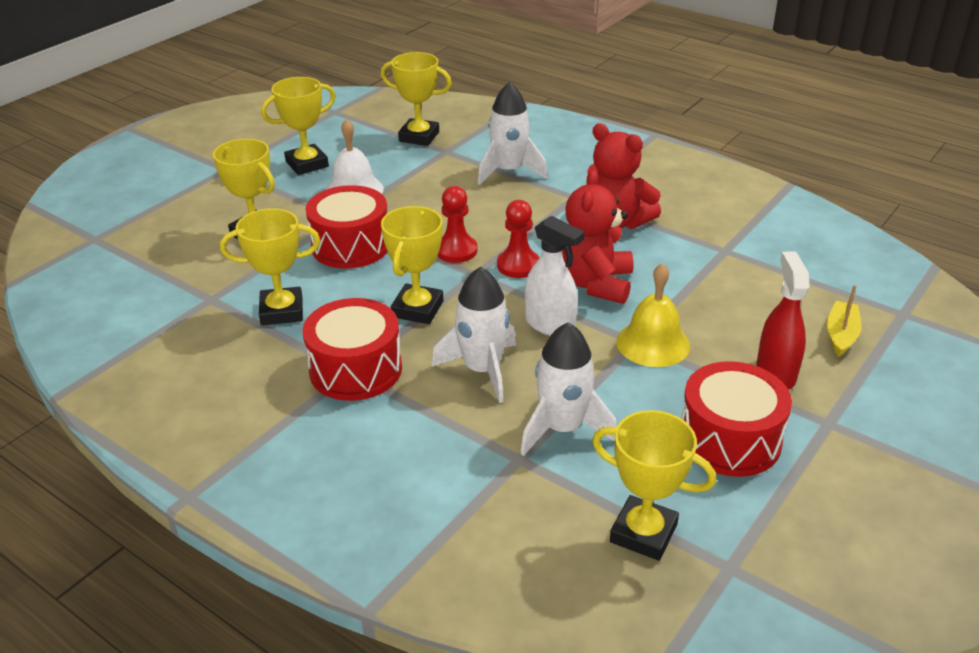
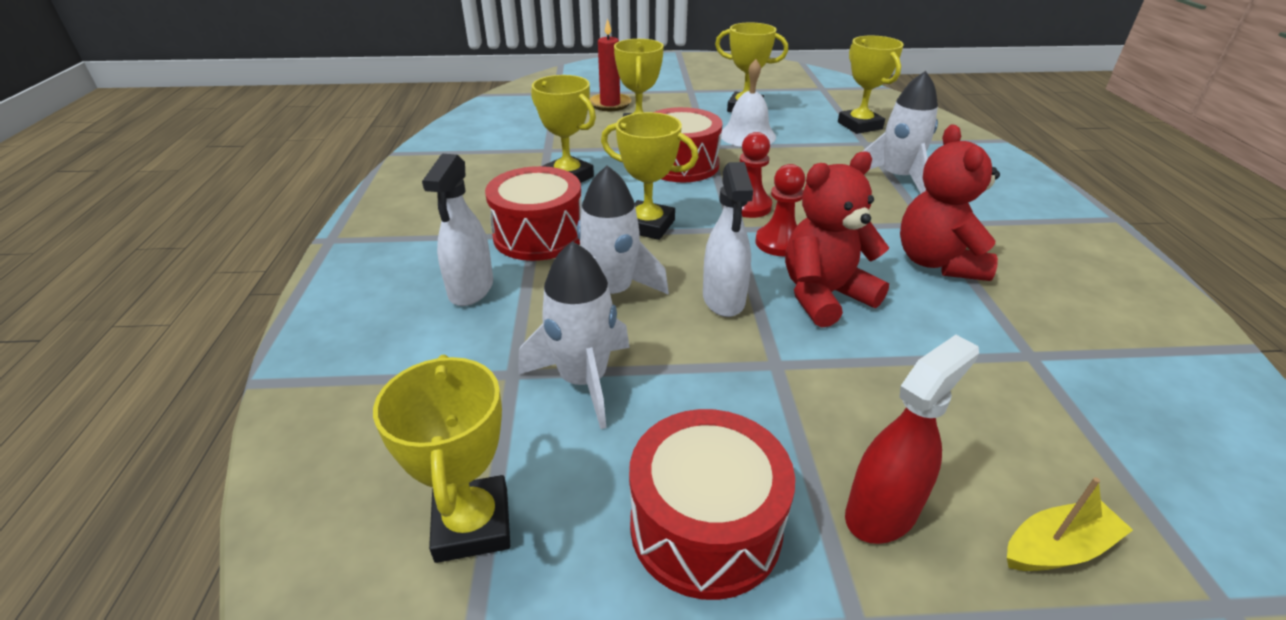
camera: 50 degrees right, 0 degrees up
(178, 222) = (610, 104): none -> red candle
(388, 438) = (471, 289): none -> white spray bottle
(417, 309) = (648, 225): yellow trophy -> yellow trophy turned 45 degrees clockwise
(653, 343) = (790, 378): yellow bell -> none

